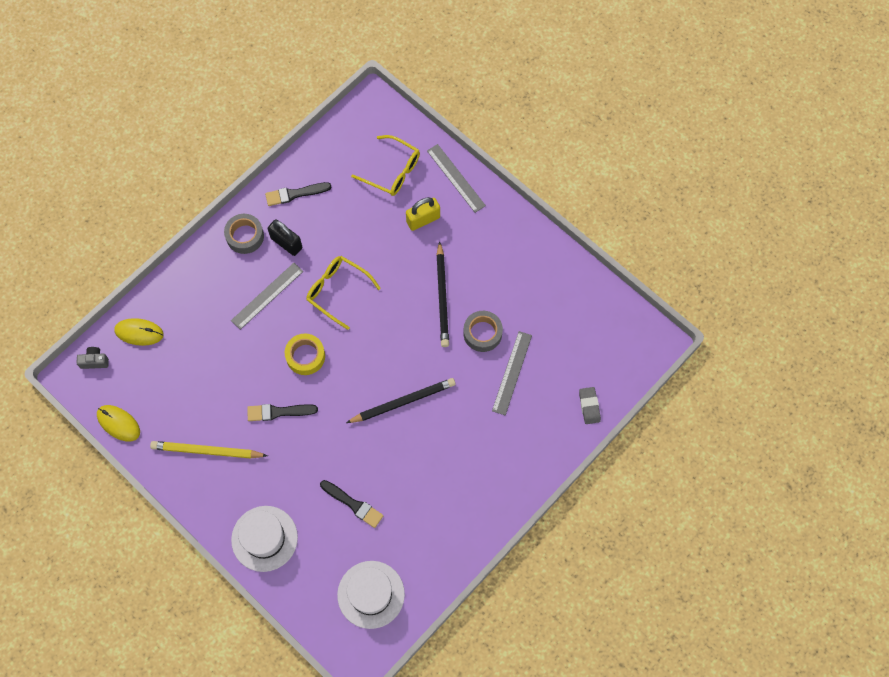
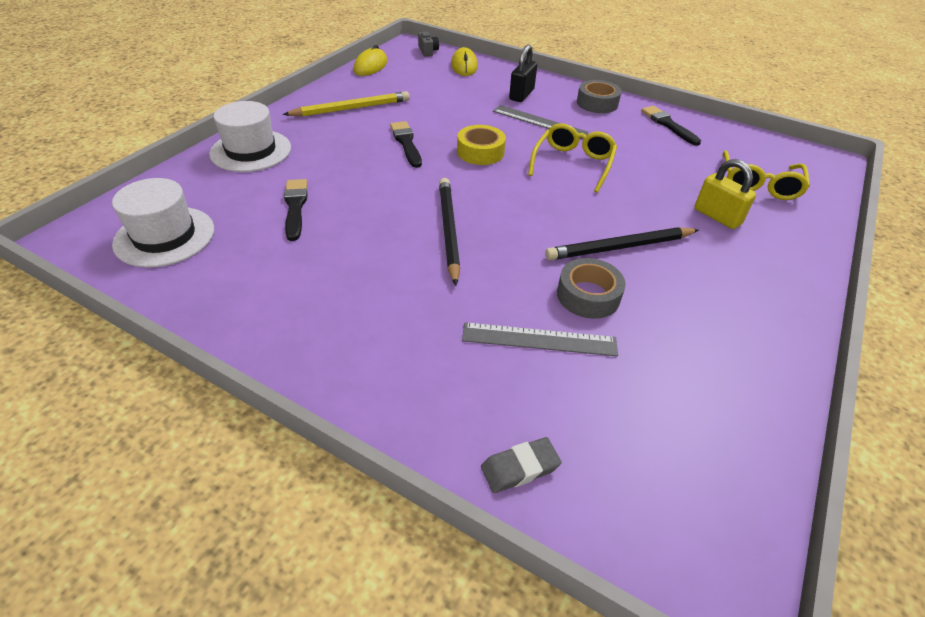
camera: 75 degrees right, 25 degrees down
(207, 451) = (351, 108): yellow pencil -> yellow pencil turned 75 degrees clockwise
(286, 243) = (607, 126): black padlock -> black padlock (521, 95)
(353, 504) = (295, 207): black brush -> black brush turned 150 degrees clockwise
(403, 402) = (449, 231): black pencil -> black pencil turned 150 degrees counterclockwise
(456, 178) = (803, 238): grey ruler -> none

